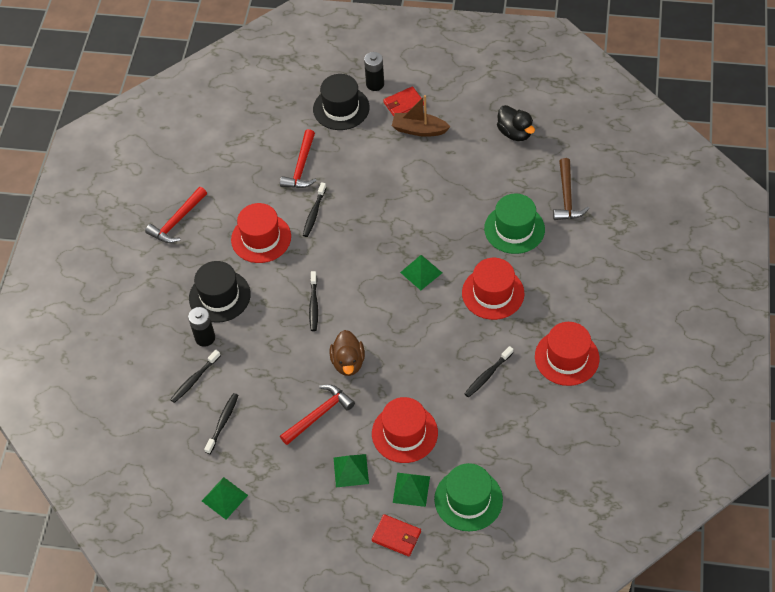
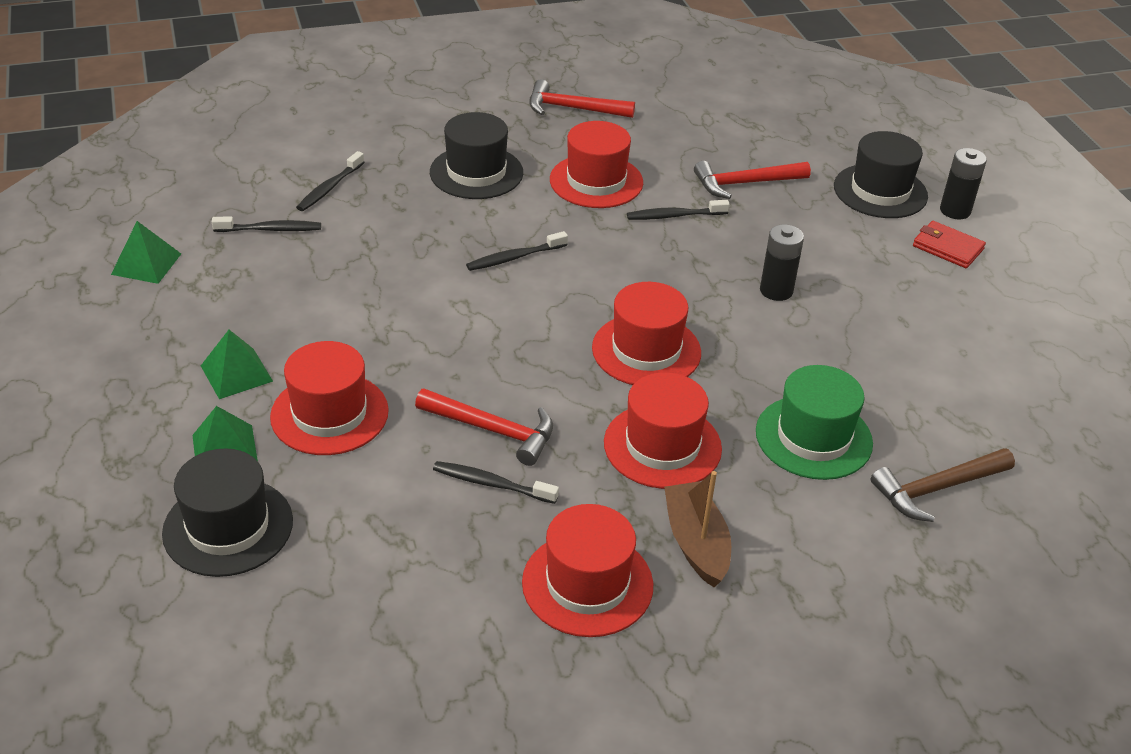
camera: 60 degrees right, 15 degrees down
(194, 379) = (329, 188): black toothbrush -> black toothbrush turned 75 degrees counterclockwise
(205, 338) = (401, 178): black battery -> black battery (776, 290)
(319, 415) = (323, 314): red hammer -> red hammer (492, 430)
(348, 362) = (431, 318): brown duck -> none
(396, 536) = (129, 457): red wallet -> none
(419, 130) = (914, 276): brown boat -> brown boat (696, 543)
(421, 272) = (646, 350): green pyramid -> red hat
(468, 499) = (228, 527): green hat -> black hat
(515, 133) = (1011, 385): black duck -> none

